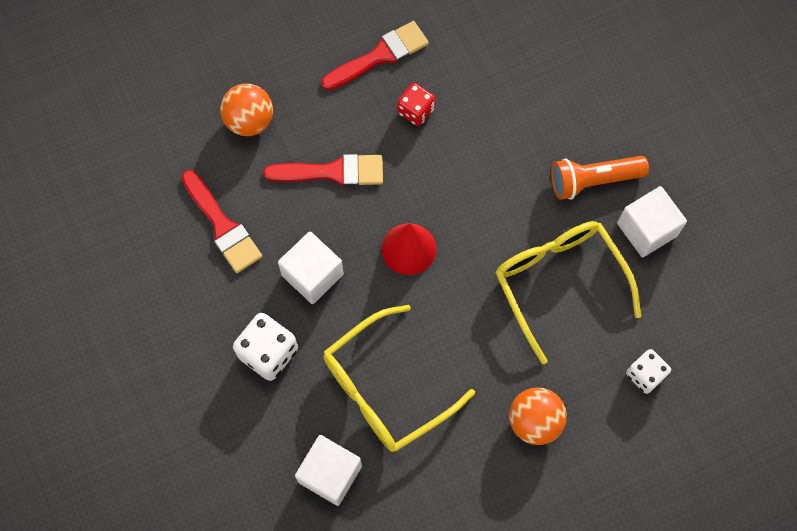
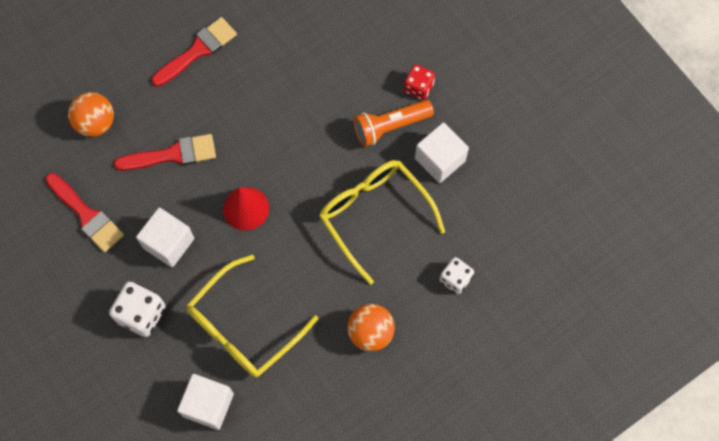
camera: 10 degrees left, 0 degrees up
(415, 111) = (234, 92): red dice -> red dice (418, 87)

